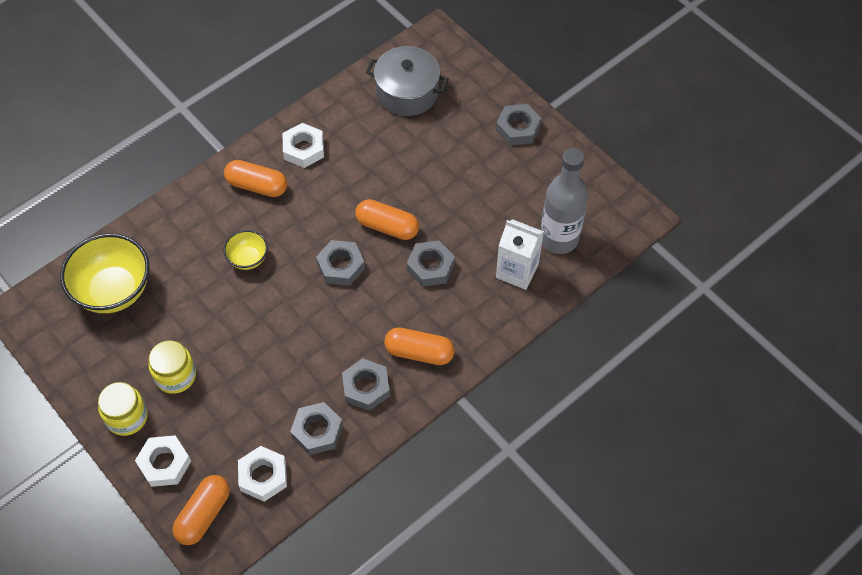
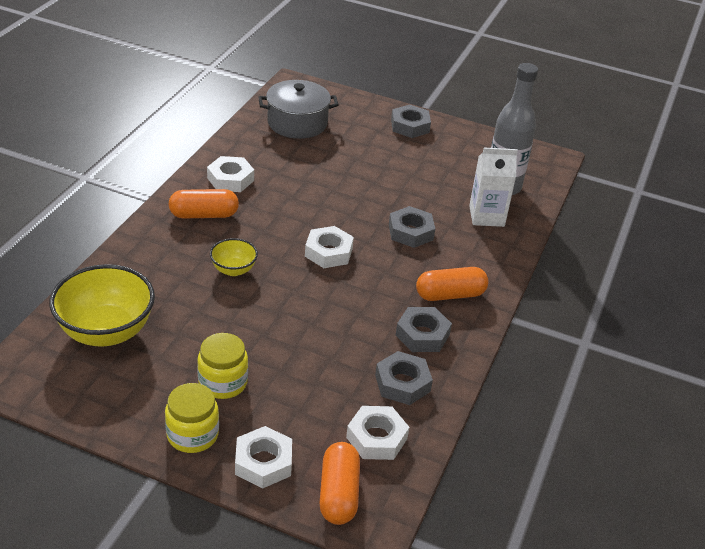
camera: 30 degrees left, 20 degrees down
(341, 266) = (328, 252): grey nut -> white nut
(387, 227) = (350, 214): orange capsule -> none

